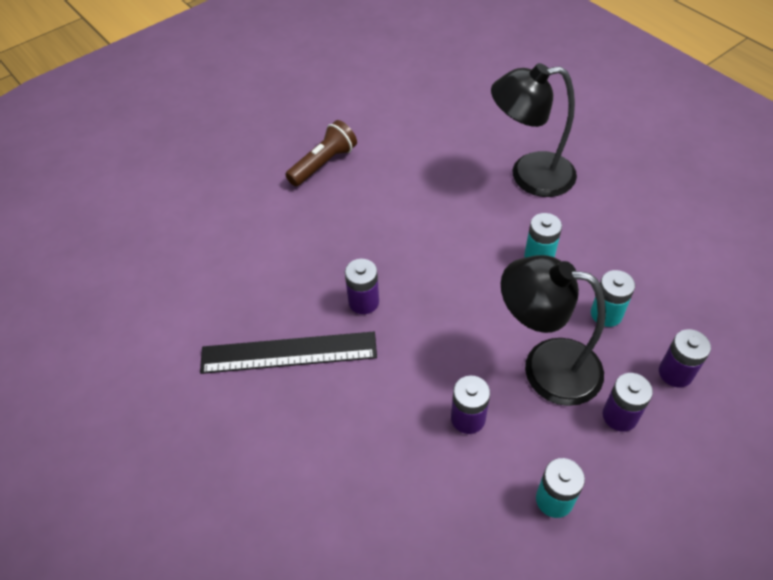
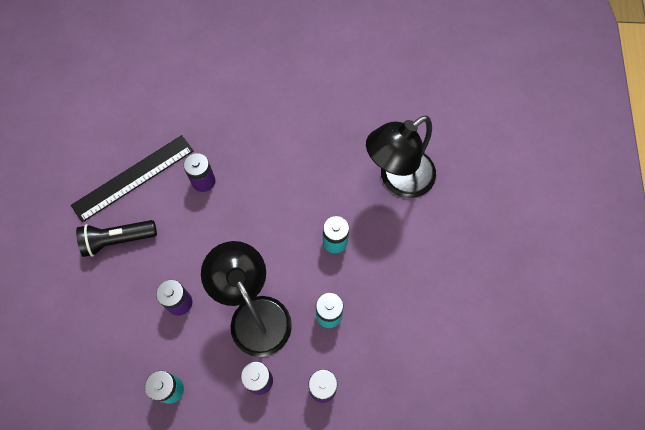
camera: 40 degrees right, 15 degrees up
(289, 353) = (133, 178): black ruler -> black ruler turned 75 degrees counterclockwise
(323, 163) = (281, 64): brown flashlight -> none
(339, 418) = (118, 240): none -> black flashlight
(529, 175) = (398, 180): black lamp -> black lamp turned 75 degrees counterclockwise

